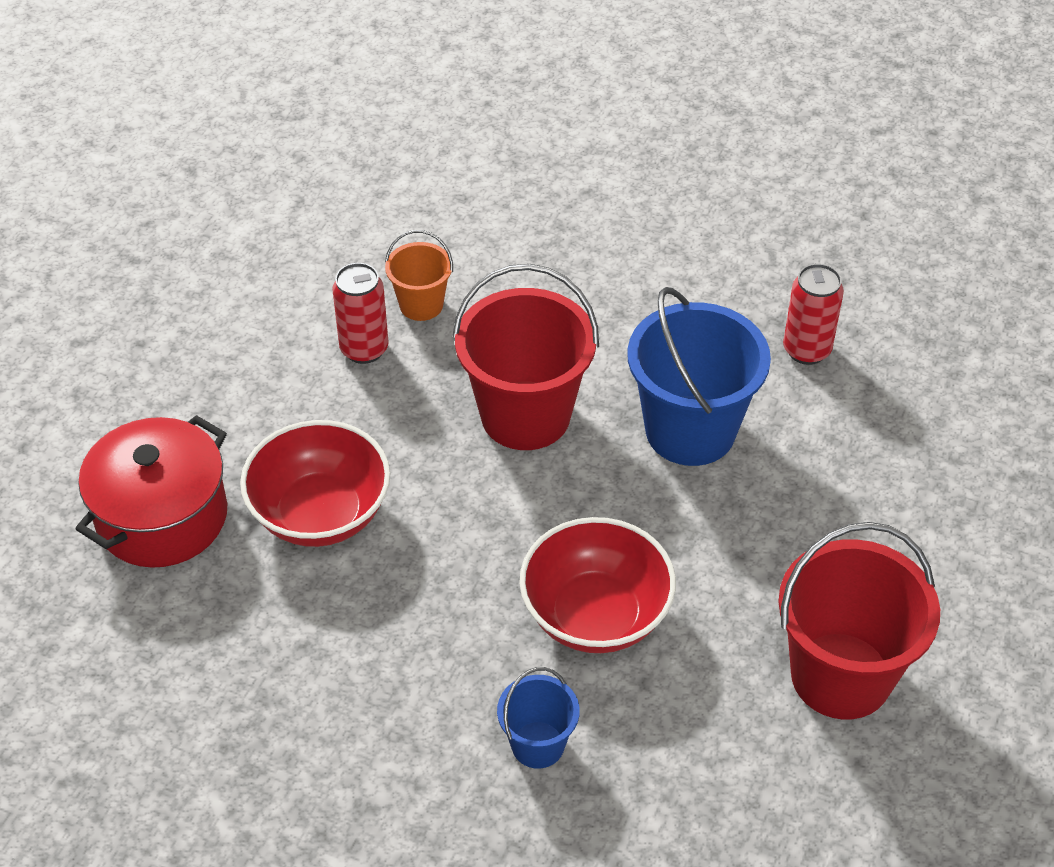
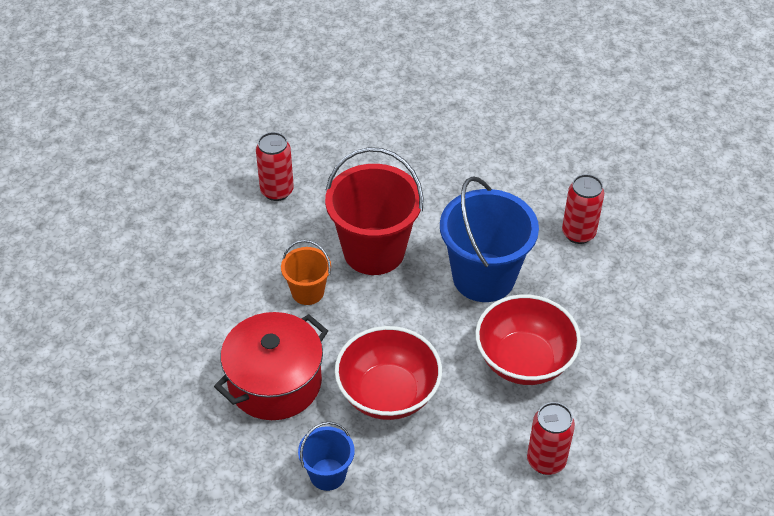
camera: 10 degrees right, 0 degrees up
(162, 517) = (118, 284): red pot -> red pot (275, 382)
(320, 514) = (221, 297): red bowl -> red bowl (524, 360)
(421, 305) = (322, 166): orange bucket -> orange bucket (307, 292)
(841, 676) = (546, 461): red bucket -> red can

